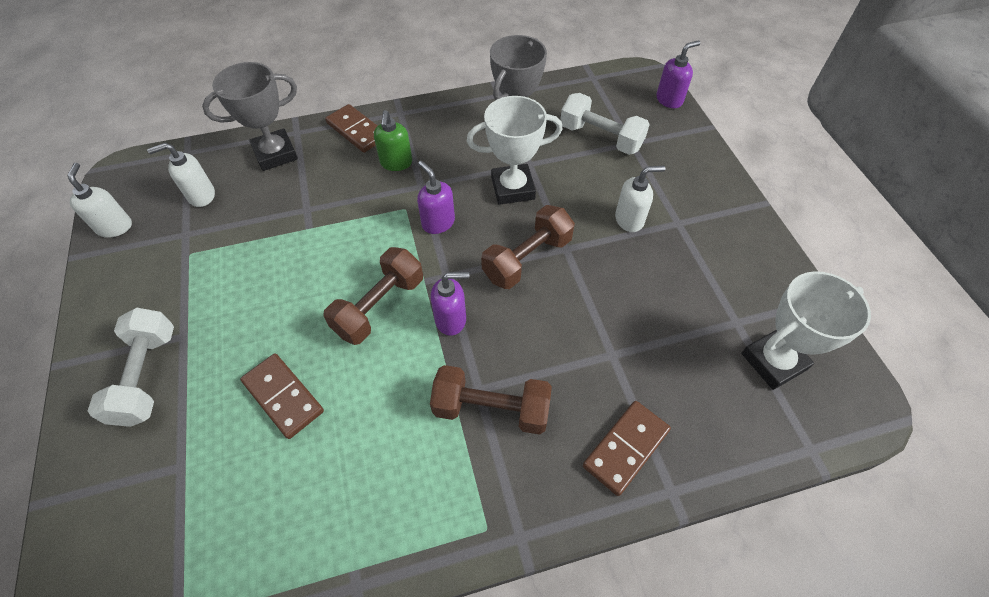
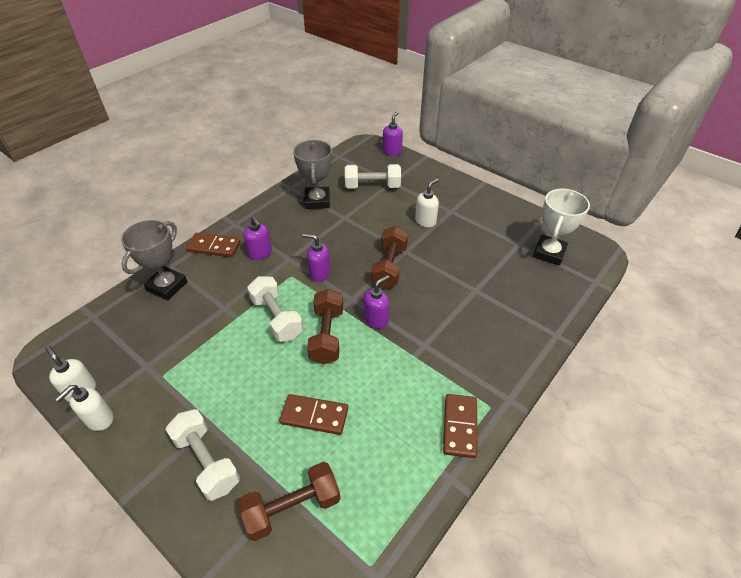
camera: 35 degrees left, 10 degrees down
(201, 196) = (134, 337): white soap dispenser -> white soap dispenser (99, 419)
(346, 252) = (276, 318): none -> white dumbbell
(396, 163) = (260, 253): green soap dispenser -> purple soap dispenser
(491, 409) = (440, 350): brown dumbbell -> brown dumbbell (292, 507)
(513, 188) = (347, 234): white trophy -> none
(625, 448) = (520, 328): brown domino -> brown domino (459, 426)

